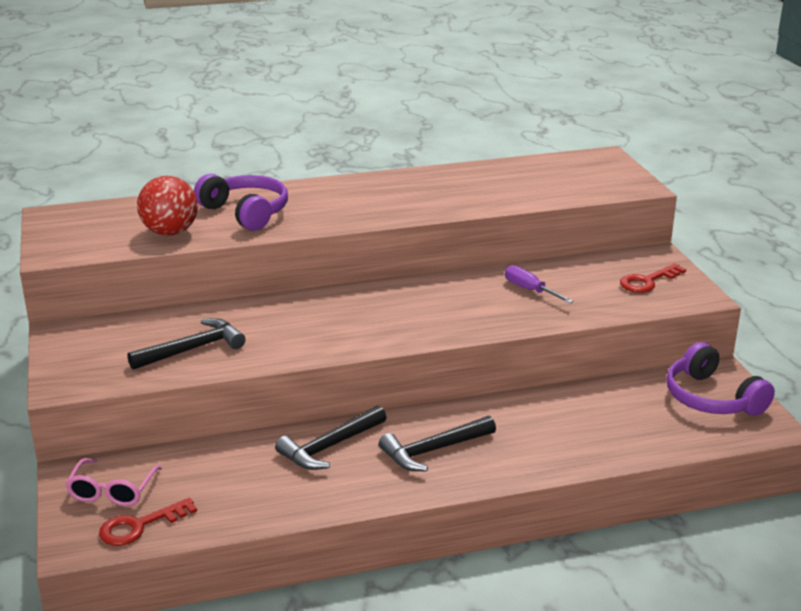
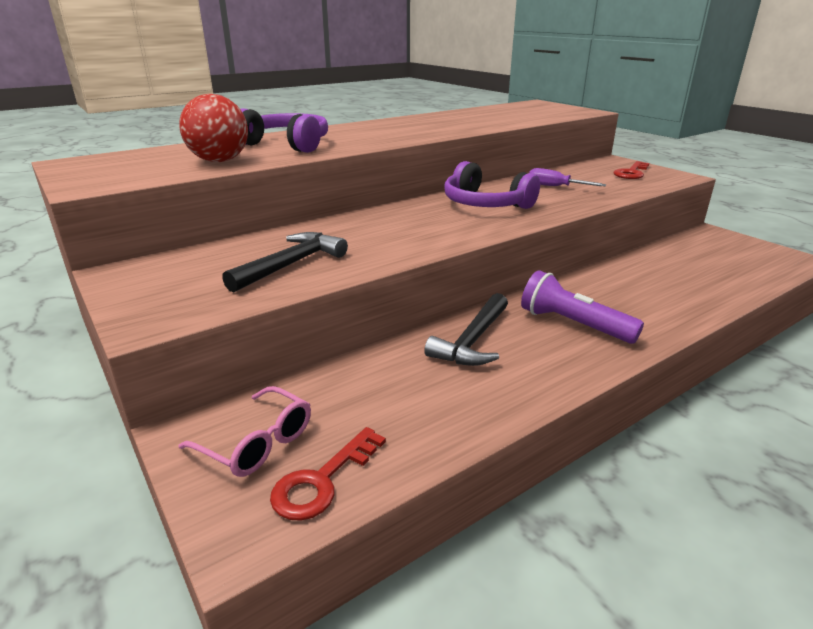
camera: 20 degrees left, 0 degrees up
(112, 491) = (256, 442): pink glasses -> pink glasses turned 45 degrees counterclockwise
(433, 450) = (573, 324): black hammer -> purple flashlight
(711, 398) = (731, 248): purple headphones -> purple headphones (485, 204)

